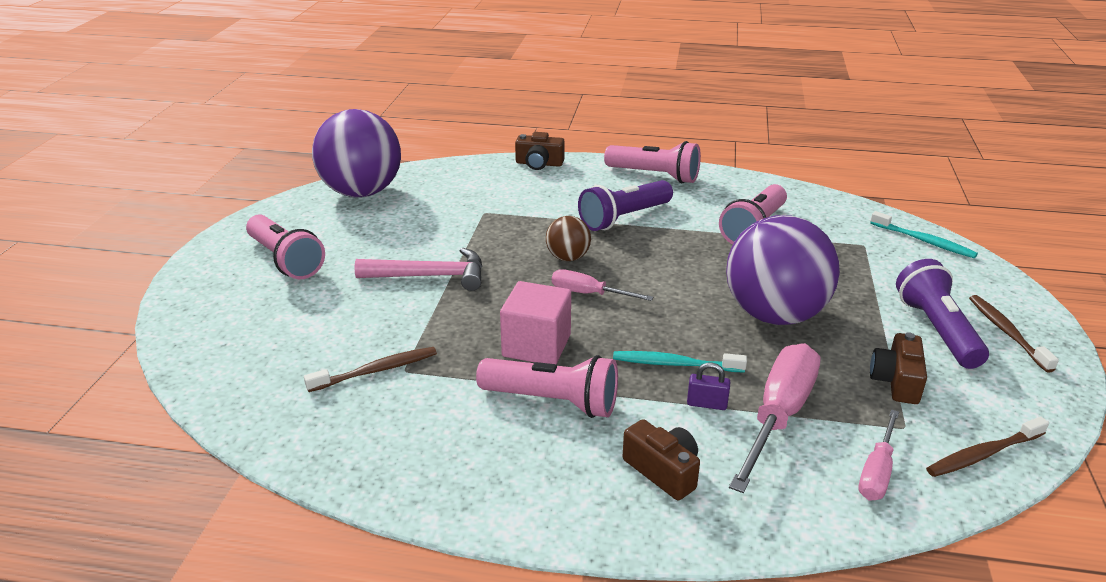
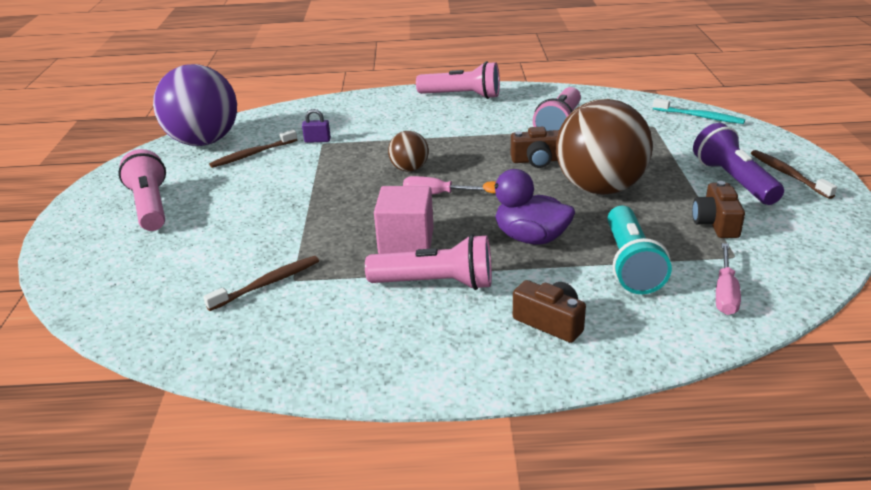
camera: 10 degrees left, 0 degrees up
(285, 260) = (150, 206): pink flashlight -> pink flashlight turned 150 degrees counterclockwise
(430, 276) = (291, 200): pink hammer -> none
(539, 164) = (358, 99): brown camera -> brown camera (537, 160)
(624, 218) = (447, 132): purple flashlight -> none
(675, 364) = (530, 238): turquoise toothbrush -> purple duck
(707, 404) = (568, 264): purple padlock -> purple padlock (317, 140)
(774, 315) = (600, 188): purple ball -> brown ball
(778, 416) = (631, 264): pink screwdriver -> turquoise flashlight
(983, 454) = (803, 266): brown toothbrush -> brown toothbrush (252, 154)

